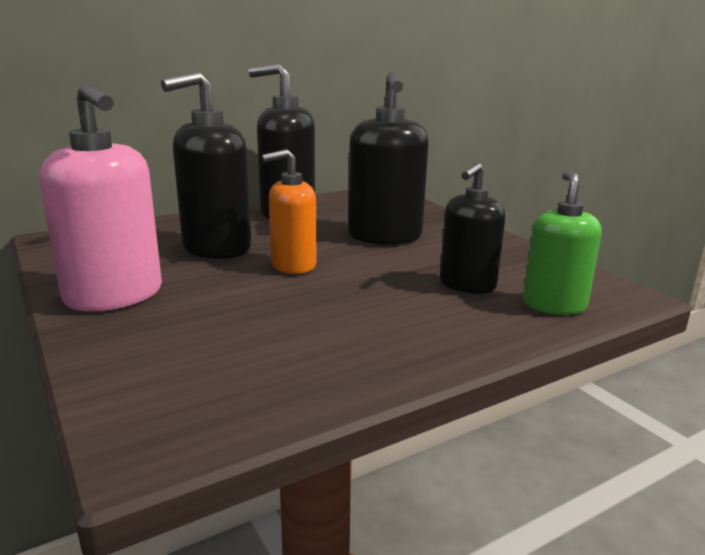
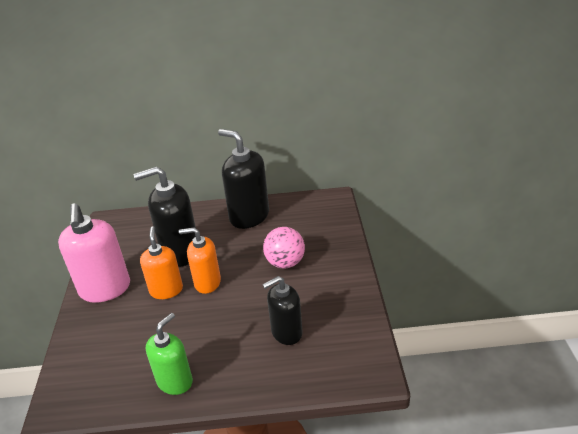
camera: 30 degrees right, 15 degrees up
(232, 280) = (166, 290): none -> orange soap dispenser
(385, 236) = (285, 262): black soap dispenser -> pink ball
(554, 305) = (318, 368): green soap dispenser -> green soap dispenser (175, 381)

